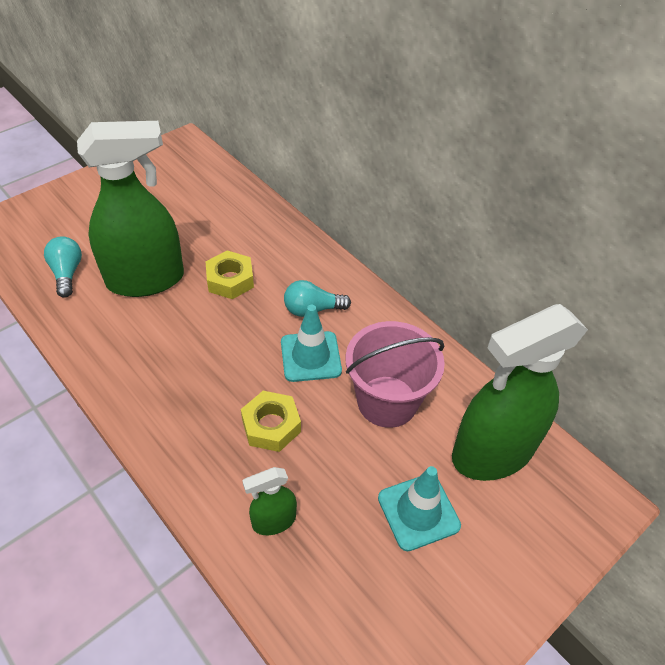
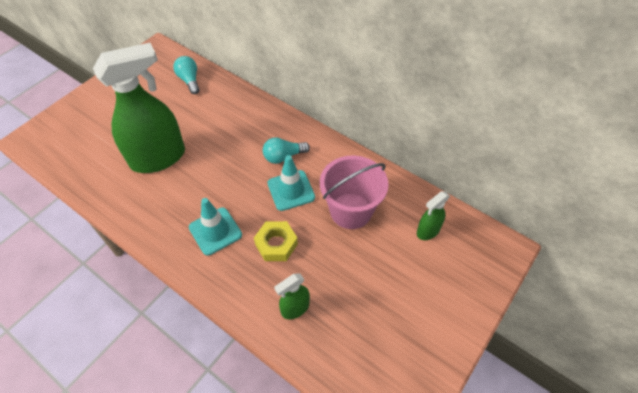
camera: 10 degrees left, 5 degrees up
(67, 273) = (98, 164): turquoise light bulb -> turquoise light bulb (189, 80)
(230, 280) = (220, 146): yellow nut -> none
(418, 512) = (389, 281): turquoise traffic cone -> turquoise traffic cone (215, 231)
(492, 452) = (428, 231): green spray bottle -> green spray bottle, size x0.45

